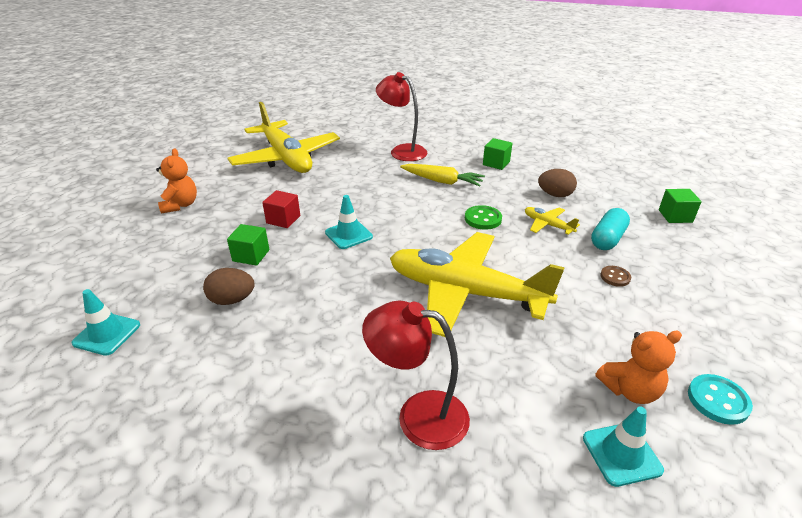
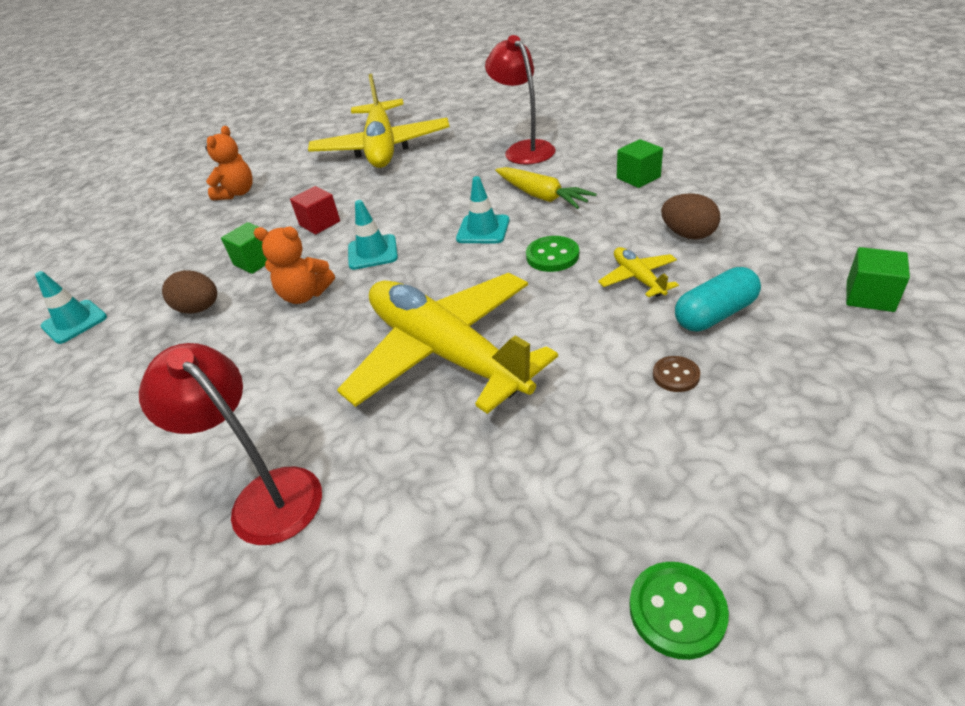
camera: 30 degrees right, 5 degrees up
(621, 454) = (460, 634): turquoise traffic cone -> turquoise traffic cone (483, 230)
(630, 390) = (551, 549): orange teddy bear -> orange teddy bear (305, 295)
(718, 400) = (677, 611): turquoise button -> green button

